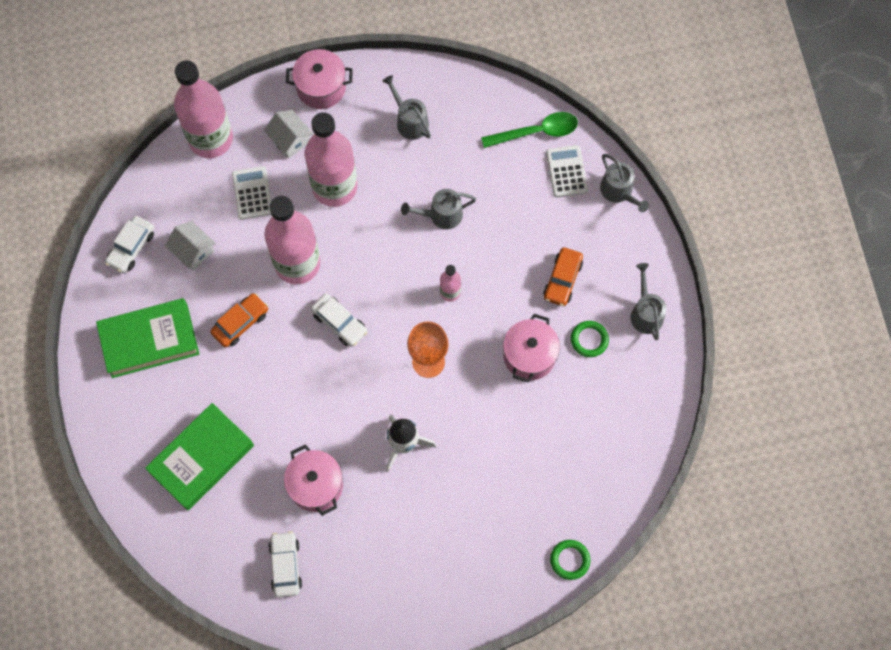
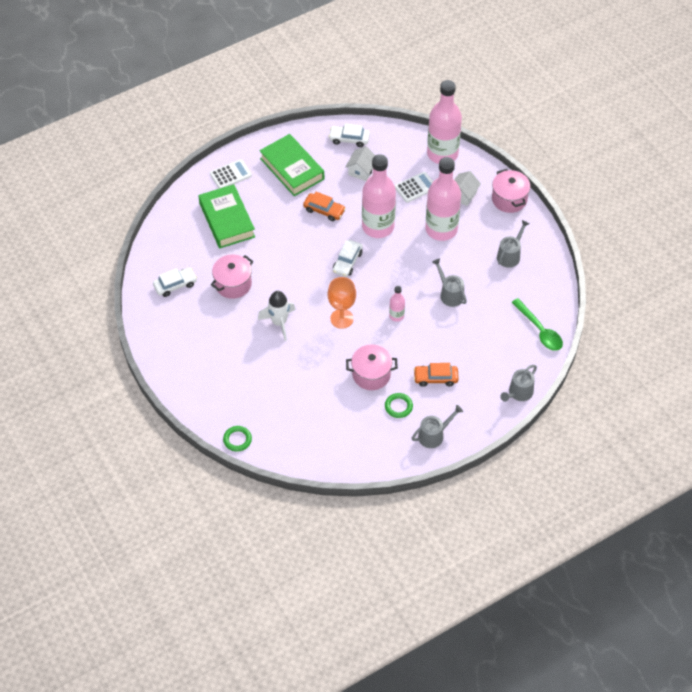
camera: 70 degrees right, 15 degrees down
(202, 459) = (227, 220): green book -> green book turned 45 degrees clockwise
(566, 171) = (518, 357): white calculator -> white calculator (230, 175)

